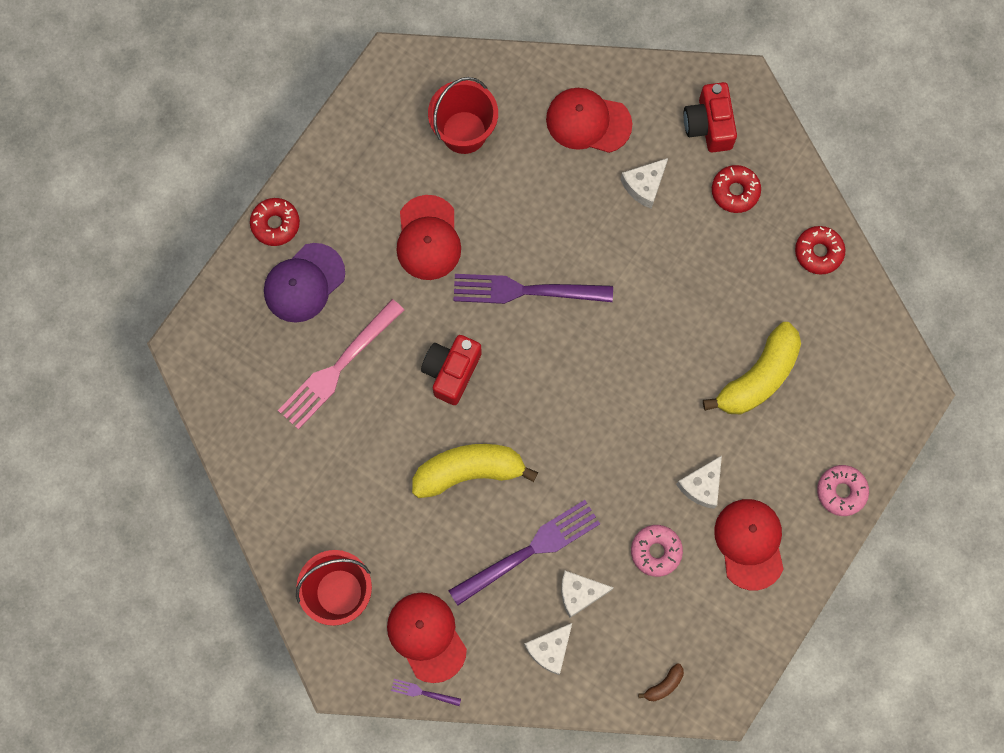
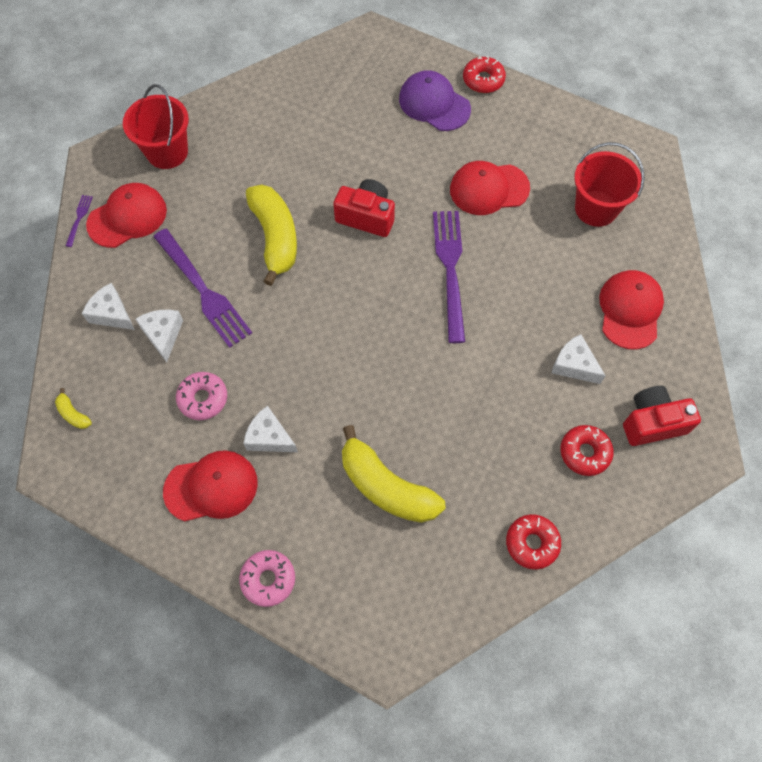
camera: 85 degrees right, 10 degrees down
(338, 367) = (362, 134): pink fork -> none
(664, 685) = (73, 414): brown banana -> yellow banana

